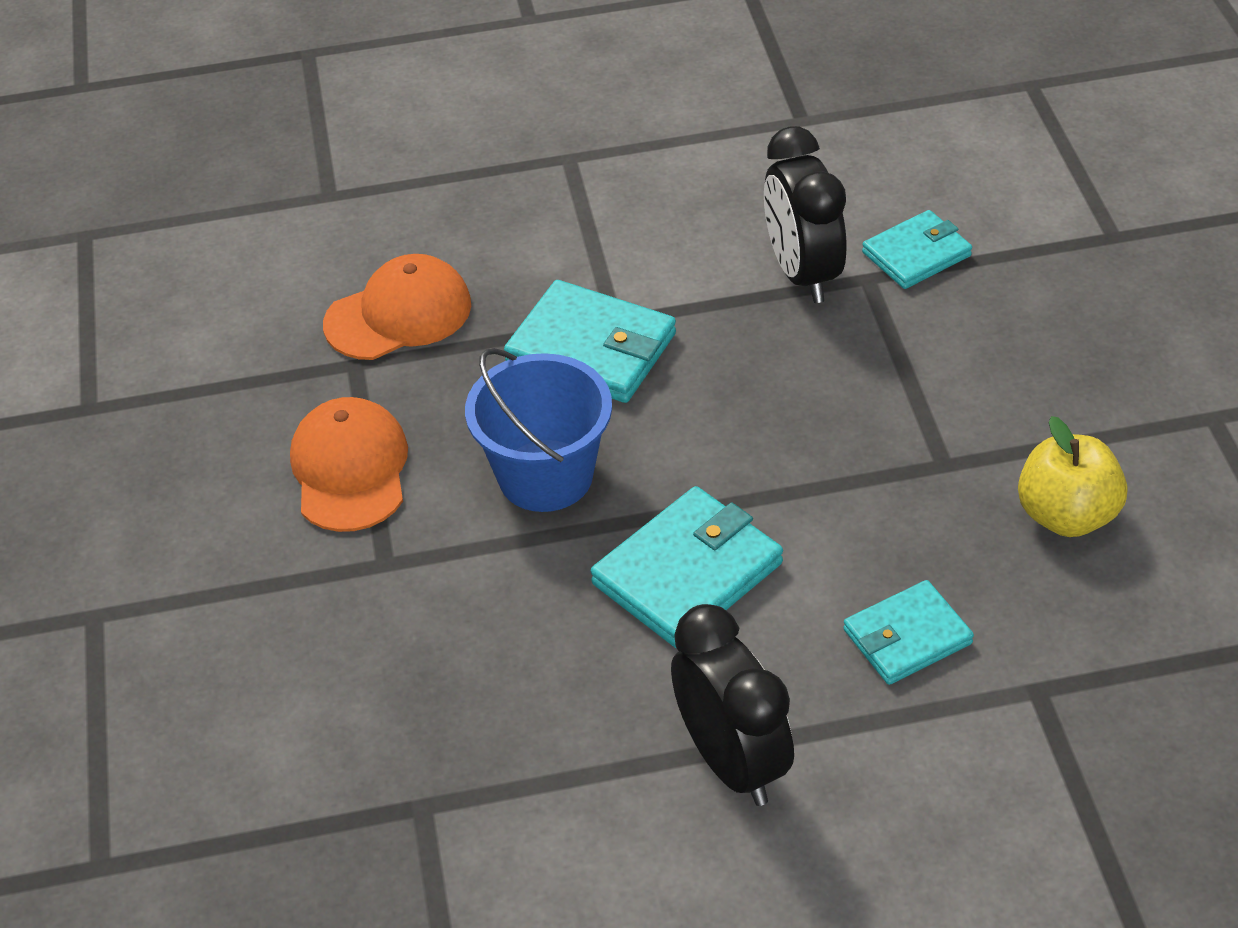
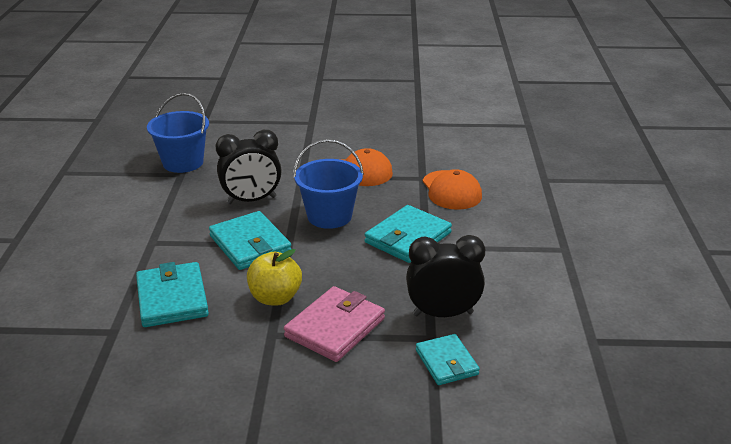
camera: 100 degrees right, 15 degrees down
(359, 824) = (183, 162): none -> blue bucket
(732, 761) = (145, 240): black clock -> black clock (251, 200)
(891, 390) = (335, 327): none -> pink wallet
(907, 637) = (172, 298): turquoise wallet -> turquoise wallet, size x1.55
(1066, 515) = (210, 370): yellow apple -> yellow apple (275, 298)

